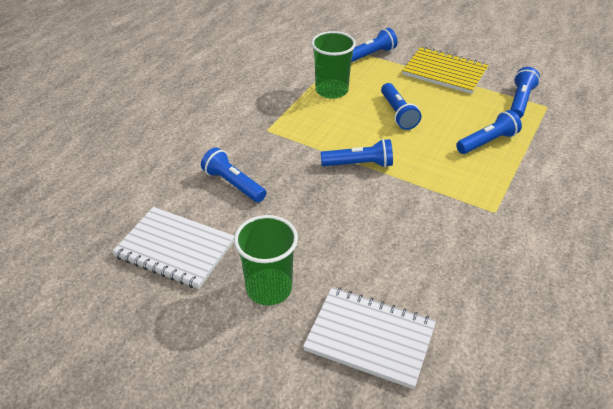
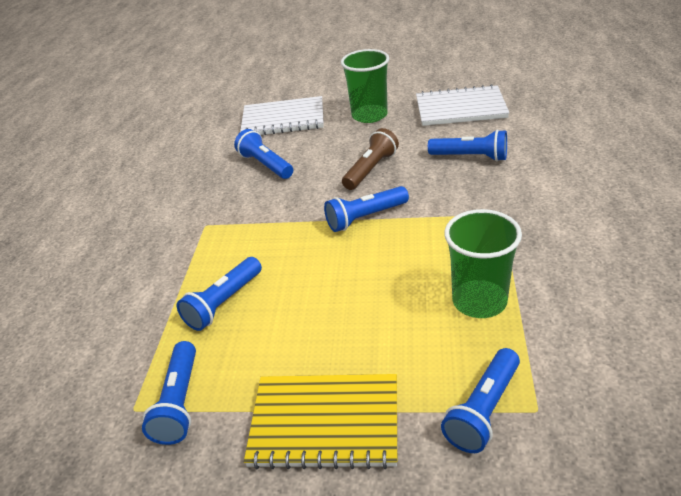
camera: 160 degrees right, 5 degrees down
(323, 208) = (371, 169): none -> brown flashlight
(398, 113) = (360, 300): blue flashlight -> blue flashlight (265, 165)

